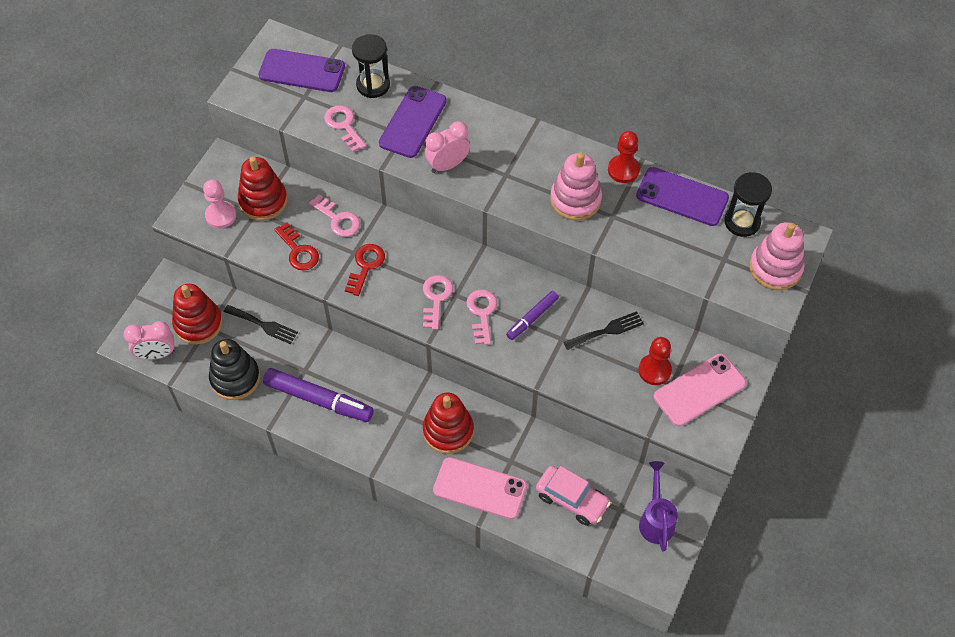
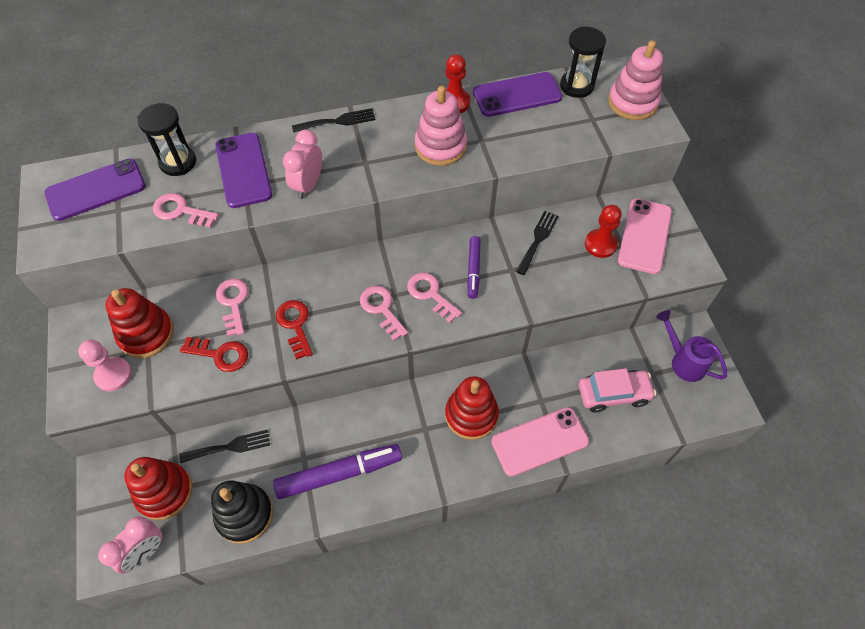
camera: 40 degrees left, 0 degrees up
(338, 219) = (233, 303): pink key -> pink key turned 105 degrees counterclockwise
(516, 126) = (338, 121): none -> black fork

